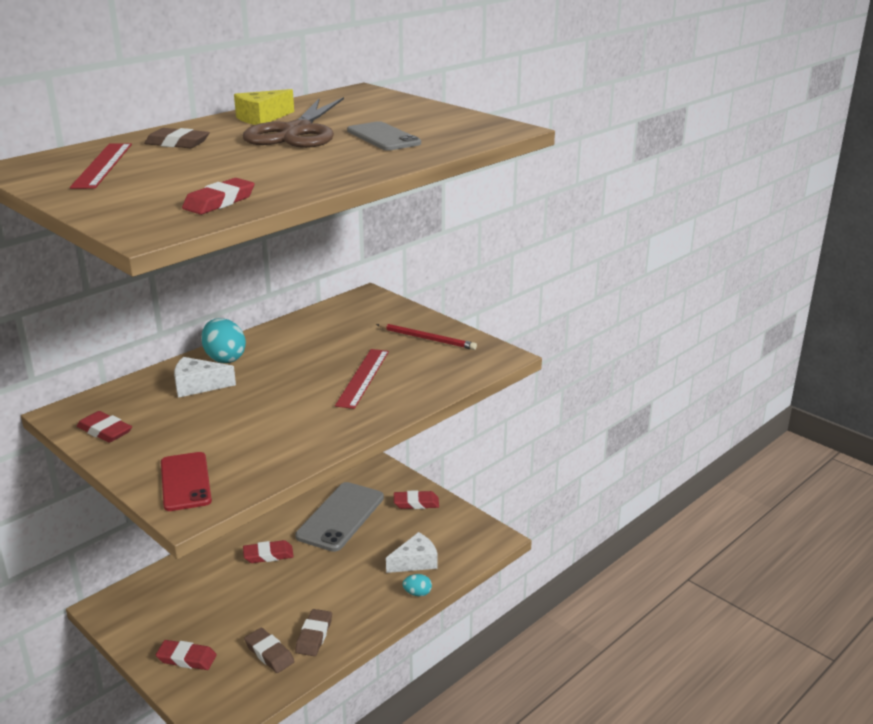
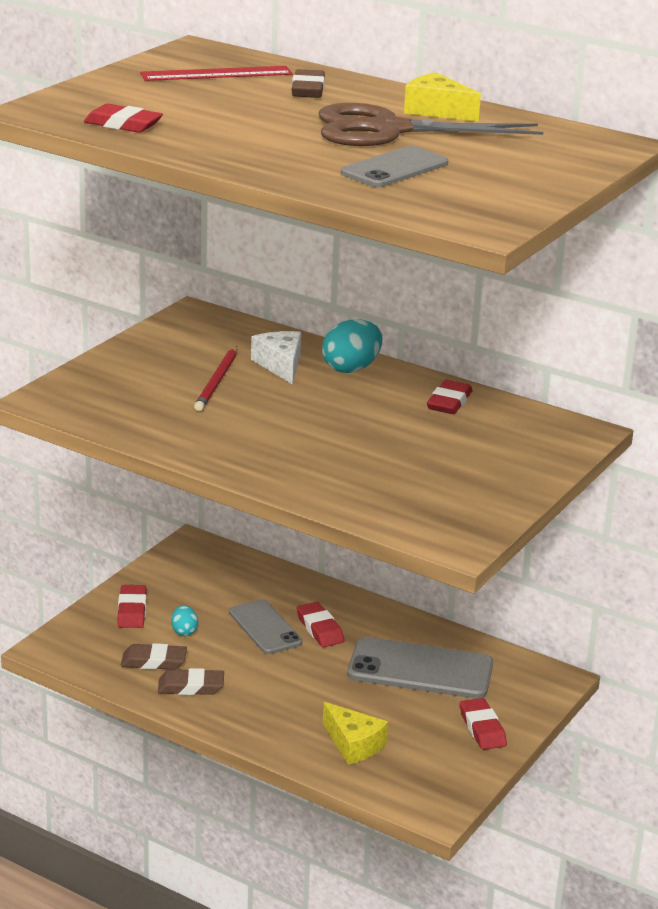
camera: 75 degrees right, 0 degrees up
(105, 431) = (169, 337): red eraser -> red eraser (449, 402)
(185, 482) = (90, 391): red phone -> none
(252, 583) = (265, 627): none -> grey phone
(269, 653) = (154, 661): brown eraser -> brown eraser turned 60 degrees clockwise
(363, 378) = (346, 455): red ruler -> none
(415, 562) = (353, 744): white cheese -> yellow cheese
(417, 593) = (292, 754): turquoise egg -> turquoise egg (184, 631)
(427, 339) = (477, 486): red pencil -> red pencil (217, 381)

